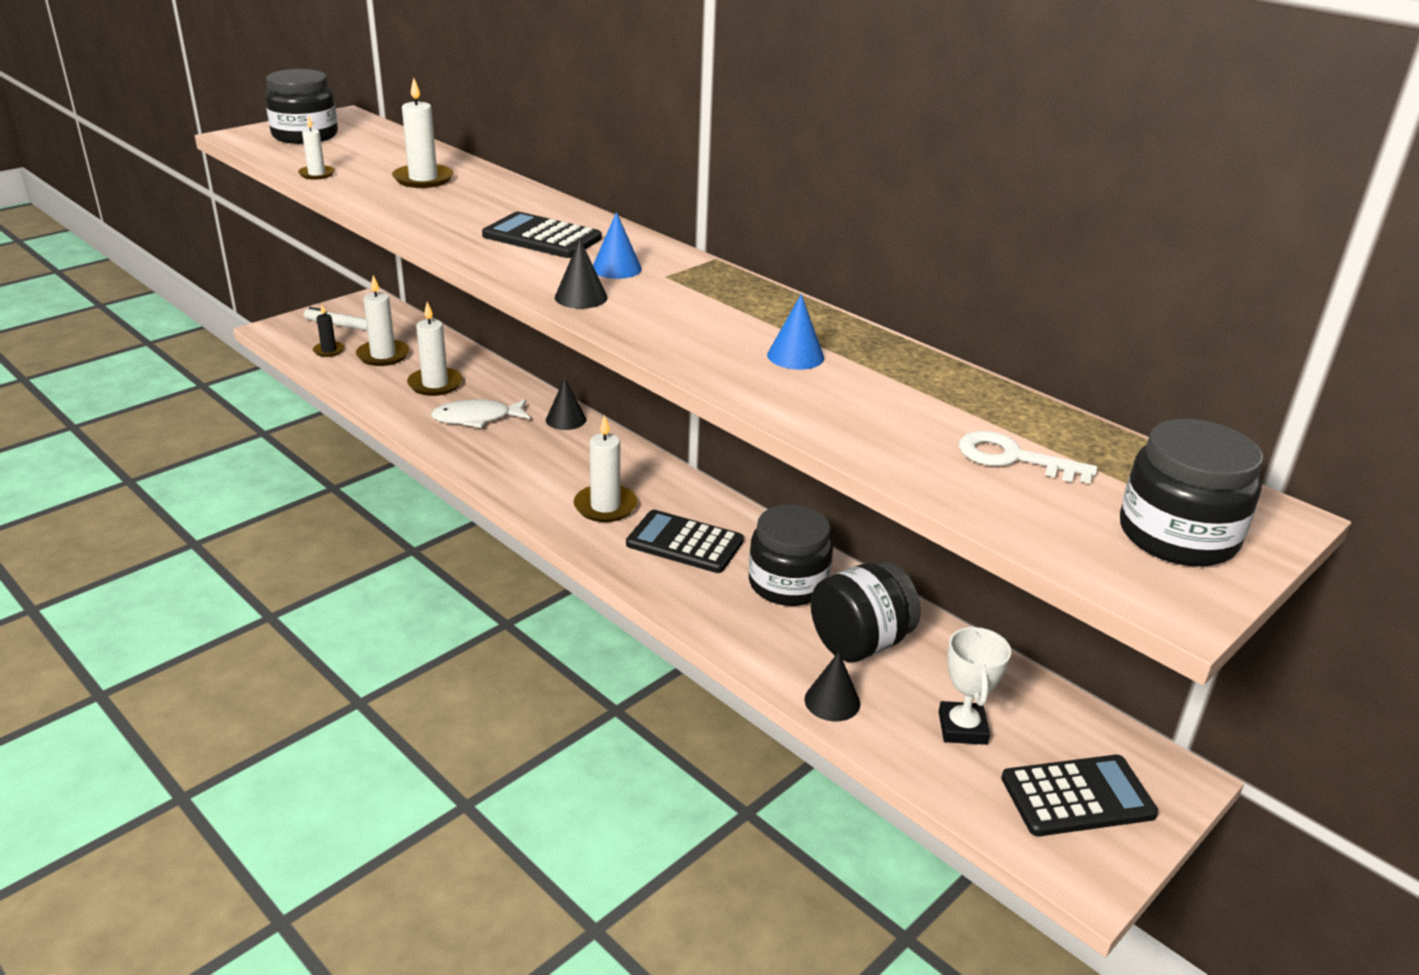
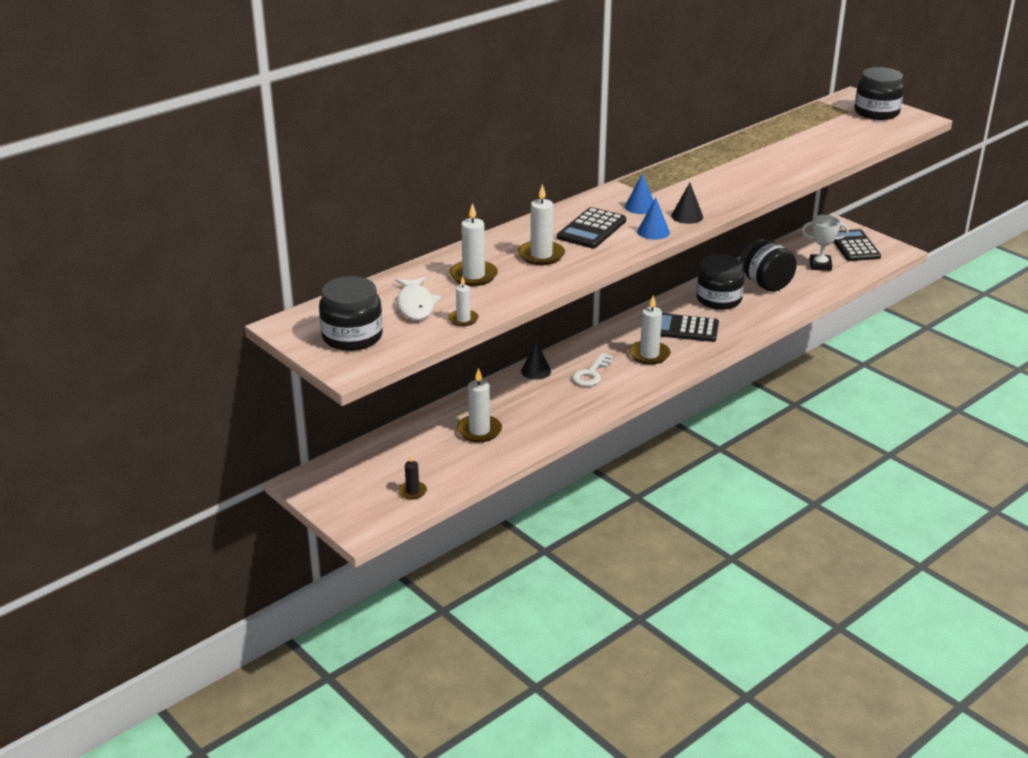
camera: 85 degrees left, 0 degrees up
(338, 325) = (358, 493): white marker -> none
(383, 355) = (424, 461): white candle -> white candle (541, 255)
(476, 418) = (535, 408): white fish -> white fish (415, 305)
(684, 543) = (685, 329): black calculator -> black calculator turned 75 degrees clockwise
(795, 356) = (746, 166): blue cone -> blue cone (653, 232)
(832, 701) = (812, 294): black cone -> none
(1013, 458) = (830, 131): white key -> white key (591, 374)

